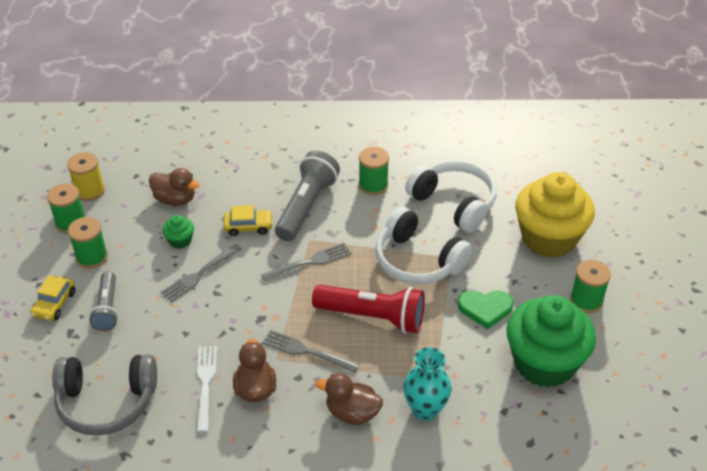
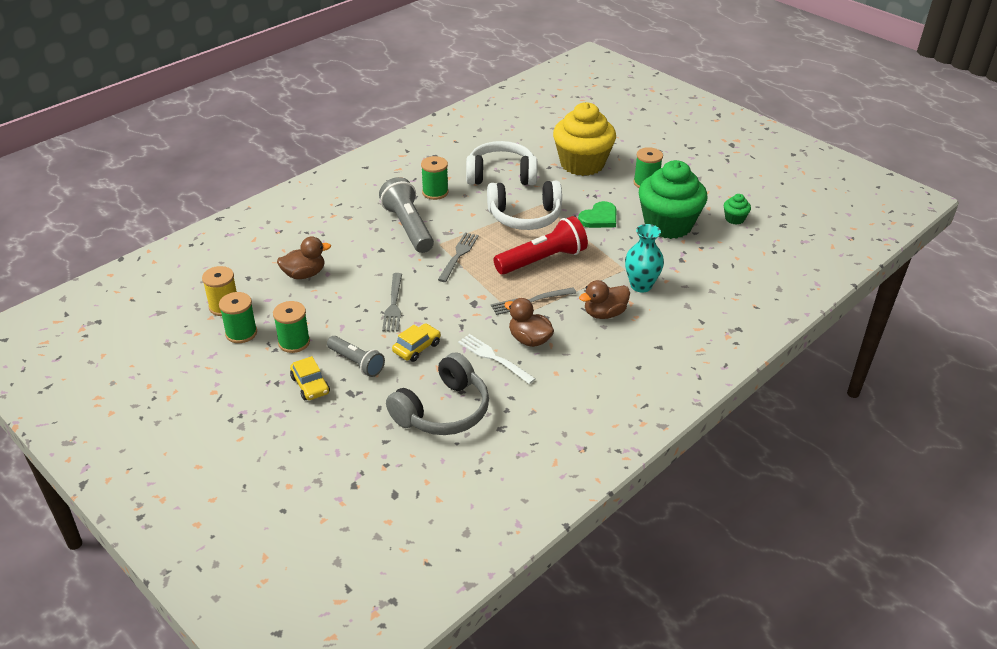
camera: 45 degrees left, 5 degrees down
(180, 241) = (348, 295): green cupcake -> green cupcake (734, 219)
(248, 226) = (385, 260): yellow car -> yellow car (416, 347)

